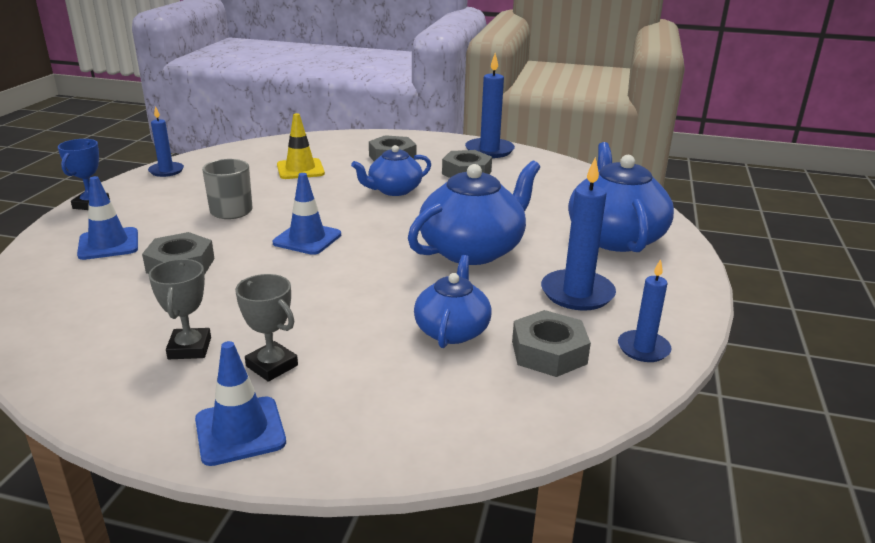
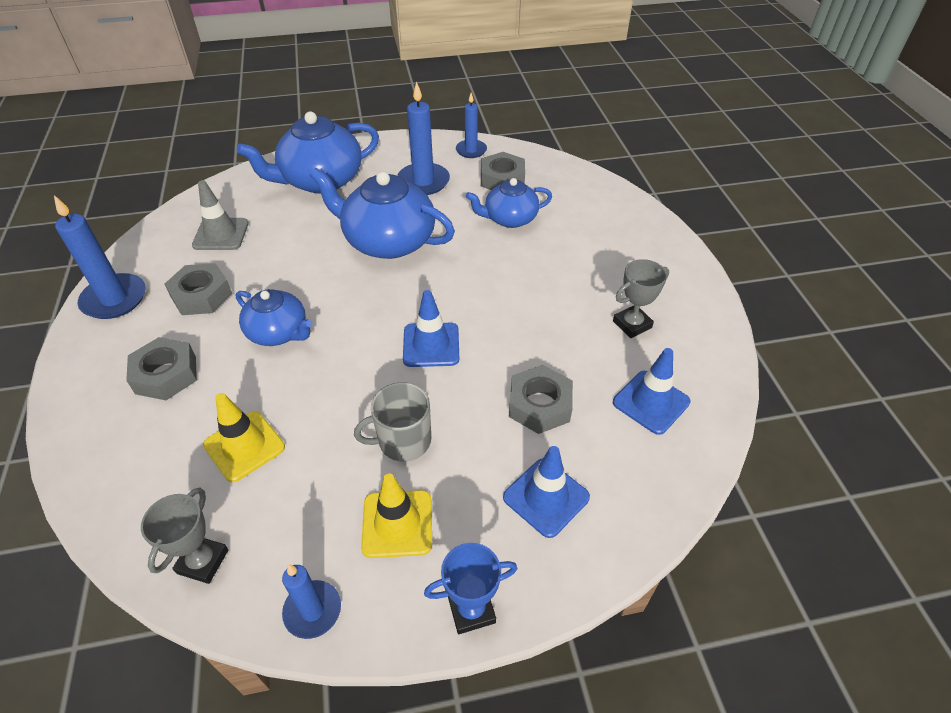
camera: 115 degrees left, 20 degrees up
(176, 197) = (397, 524): none -> yellow traffic cone
(240, 431) = (671, 261): blue traffic cone -> blue traffic cone (651, 402)
(272, 366) = (612, 277): grey trophy -> grey trophy (202, 561)
(546, 186) = (221, 234): none -> grey traffic cone

